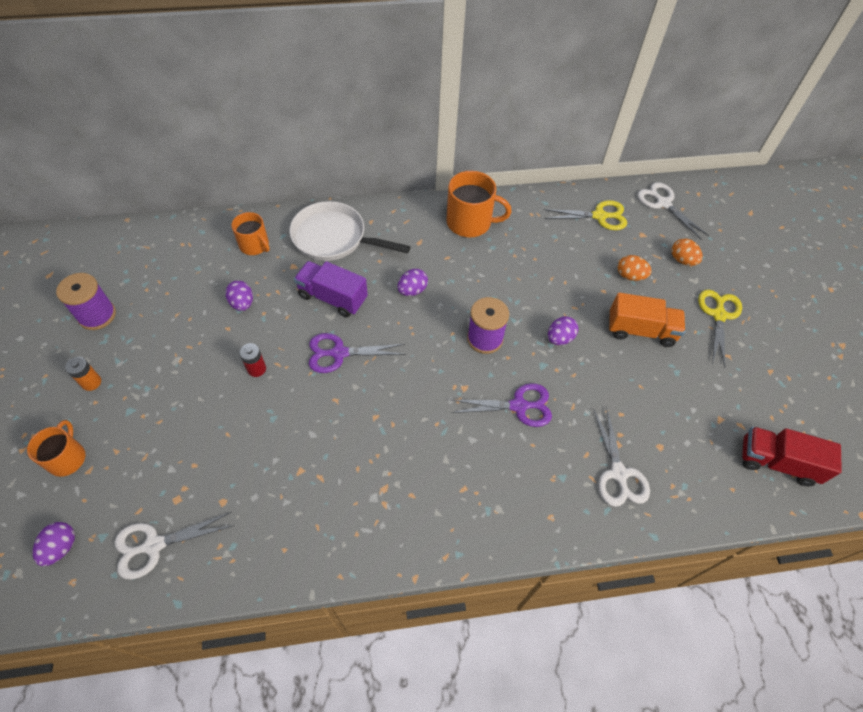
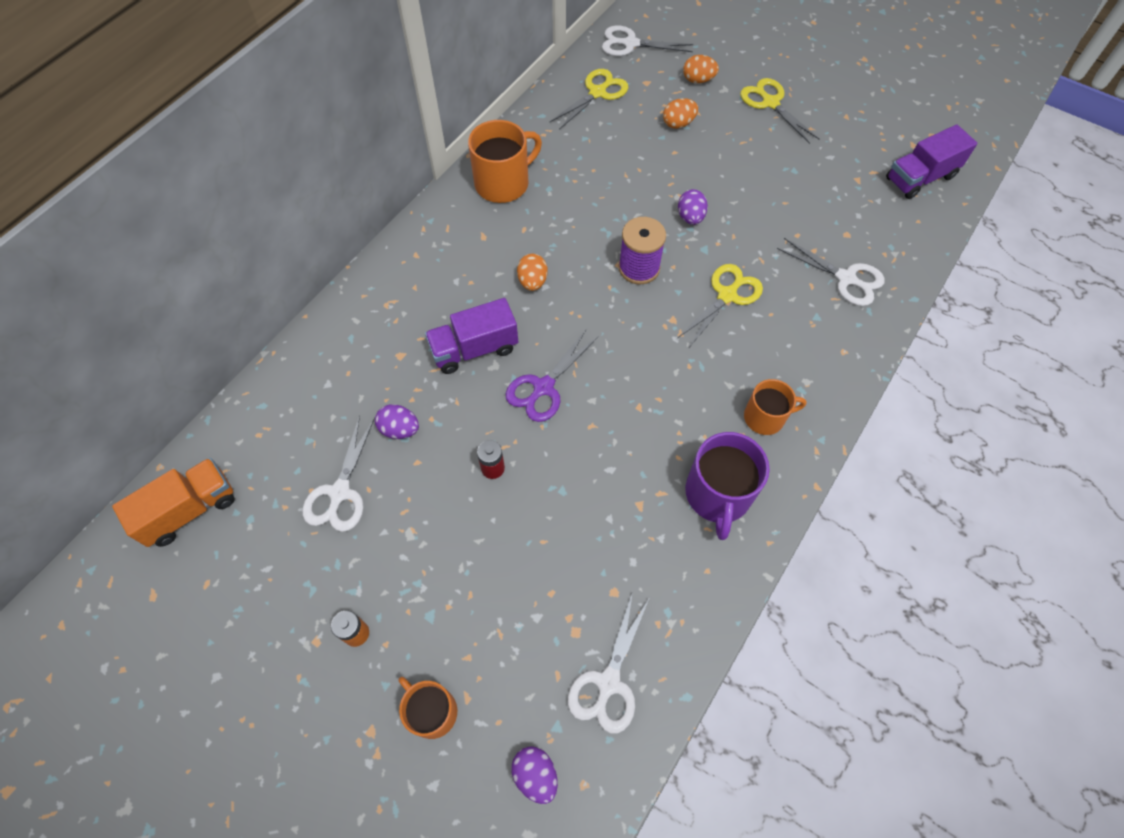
camera: 45 degrees left, 5 degrees up
(97, 315) = (269, 576): purple spool -> none
(176, 307) = (340, 492): none -> white scissors
(255, 245) = (336, 370): orange mug -> orange mug (765, 417)
(334, 238) = (402, 298): white pan -> none
(350, 514) = (718, 494): none -> purple mug
(412, 290) = (532, 281): purple egg -> orange egg
(518, 406) = (727, 295): purple scissors -> yellow scissors
(640, 330) = (735, 160): orange truck -> orange truck (189, 510)
(776, 462) = (920, 178): red truck -> purple truck

